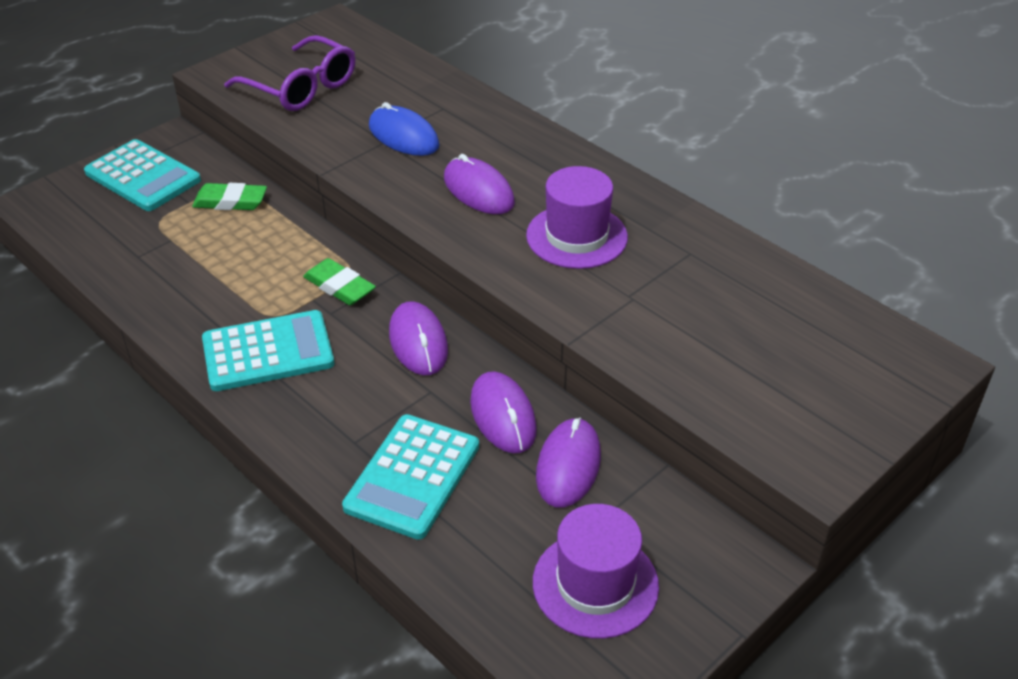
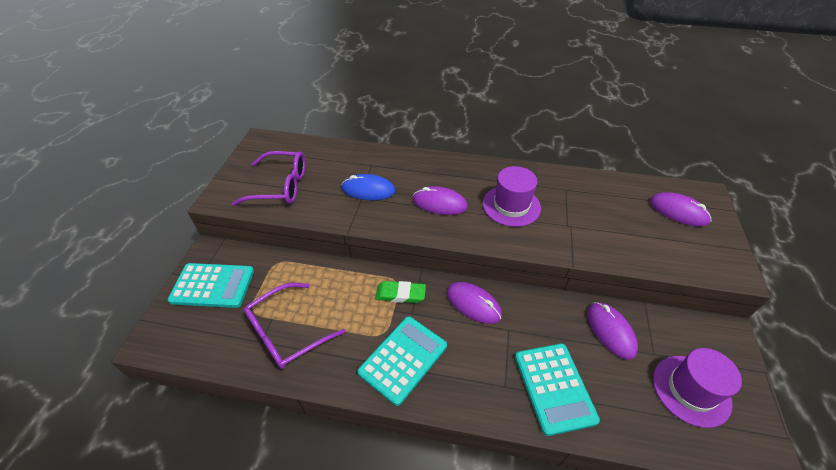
camera: 35 degrees left, 5 degrees up
(172, 261) = (287, 332): none -> purple glasses
(230, 201) = (285, 274): green eraser -> none
(503, 416) = (555, 322): purple mouse -> purple mouse (678, 211)

